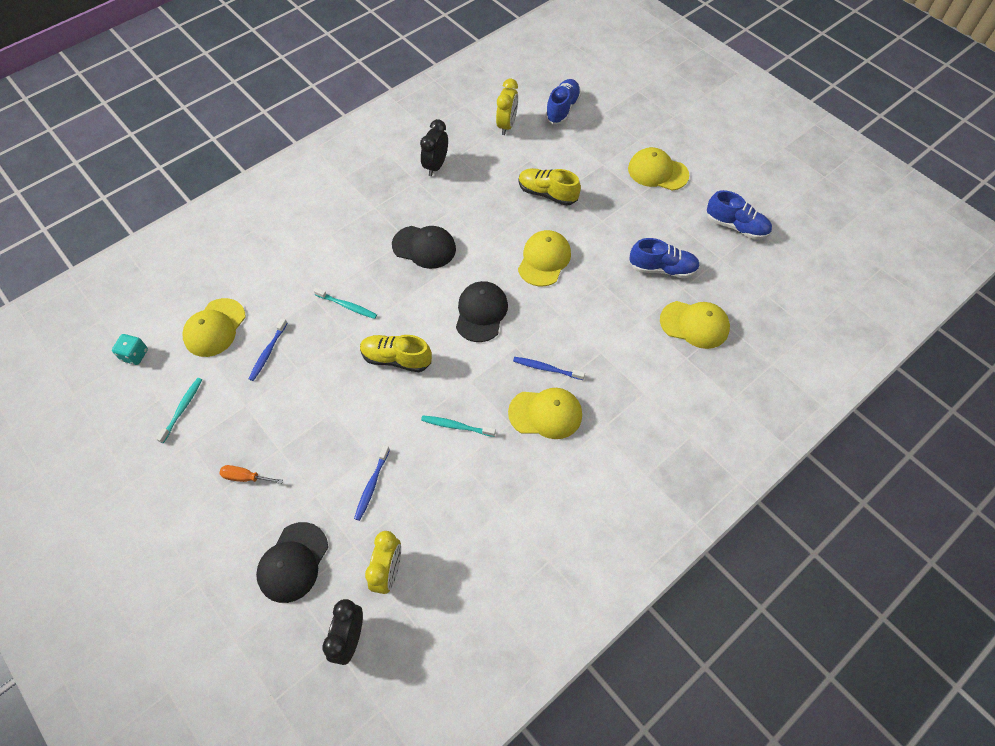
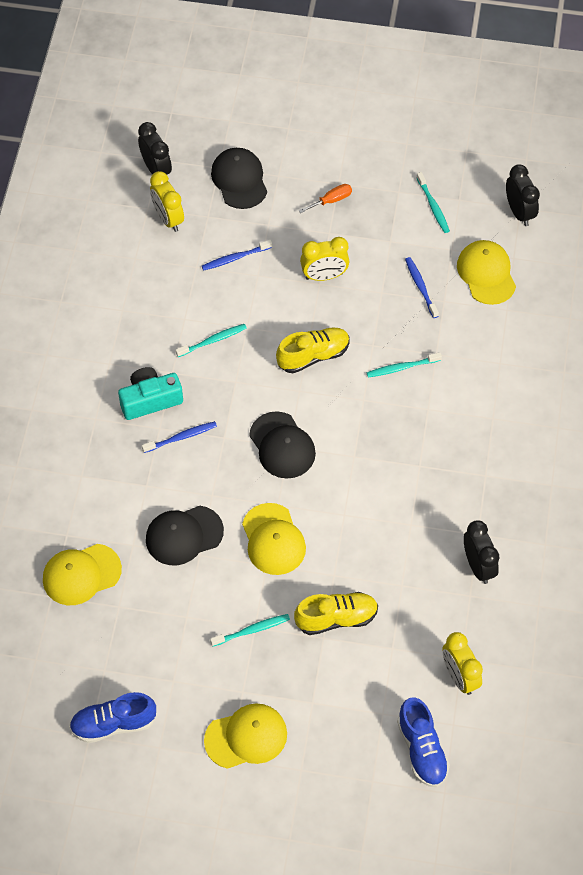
camera: 140 degrees right, 0 degrees up
(135, 355) = (519, 212): turquoise dice -> black clock
(322, 415) = (324, 276): none -> yellow clock
(371, 485) = (235, 258): blue toothbrush -> blue toothbrush turned 90 degrees counterclockwise
(424, 247) = (395, 470): black cap -> black cap (184, 535)
(545, 414) = (150, 400): yellow cap -> turquoise camera
(605, 220) = (252, 630): none -> turquoise toothbrush
(662, 269) = (153, 614): blue shoe -> none

